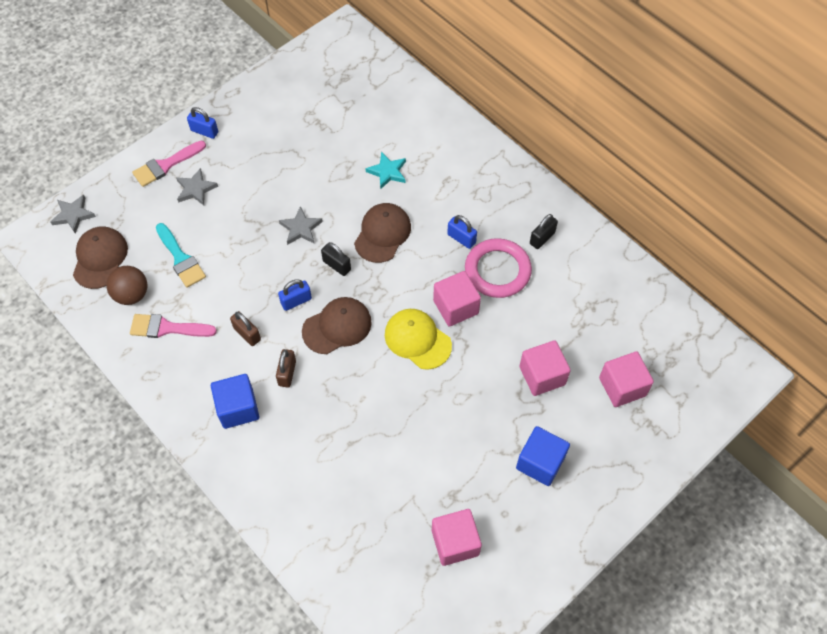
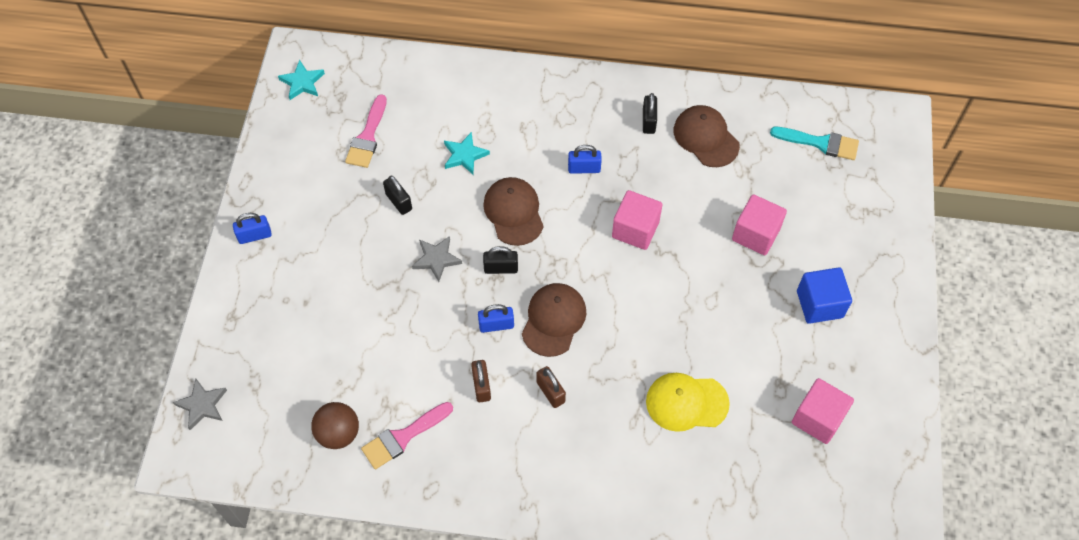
camera: 40 degrees left, 0 degrees up
(100, 258) = (272, 424): brown cap -> brown cap (706, 137)
(166, 165) = (248, 293): pink brush -> pink brush (367, 136)
(180, 258) = (351, 366): turquoise brush -> turquoise brush (820, 143)
(196, 189) = (301, 294): grey star -> none
(238, 408) = (538, 455): blue cube -> none
(247, 334) = (481, 386): brown padlock -> brown padlock turned 75 degrees clockwise
(296, 301) = (496, 325): blue padlock -> blue padlock turned 60 degrees clockwise
(314, 173) = (399, 202): none -> black padlock
(329, 52) = (302, 82): none -> turquoise star
(417, 339) = (631, 280): yellow cap -> yellow cap (686, 402)
(497, 270) = (639, 174): pink ring -> none
(622, 387) = (822, 197): pink cube -> none

